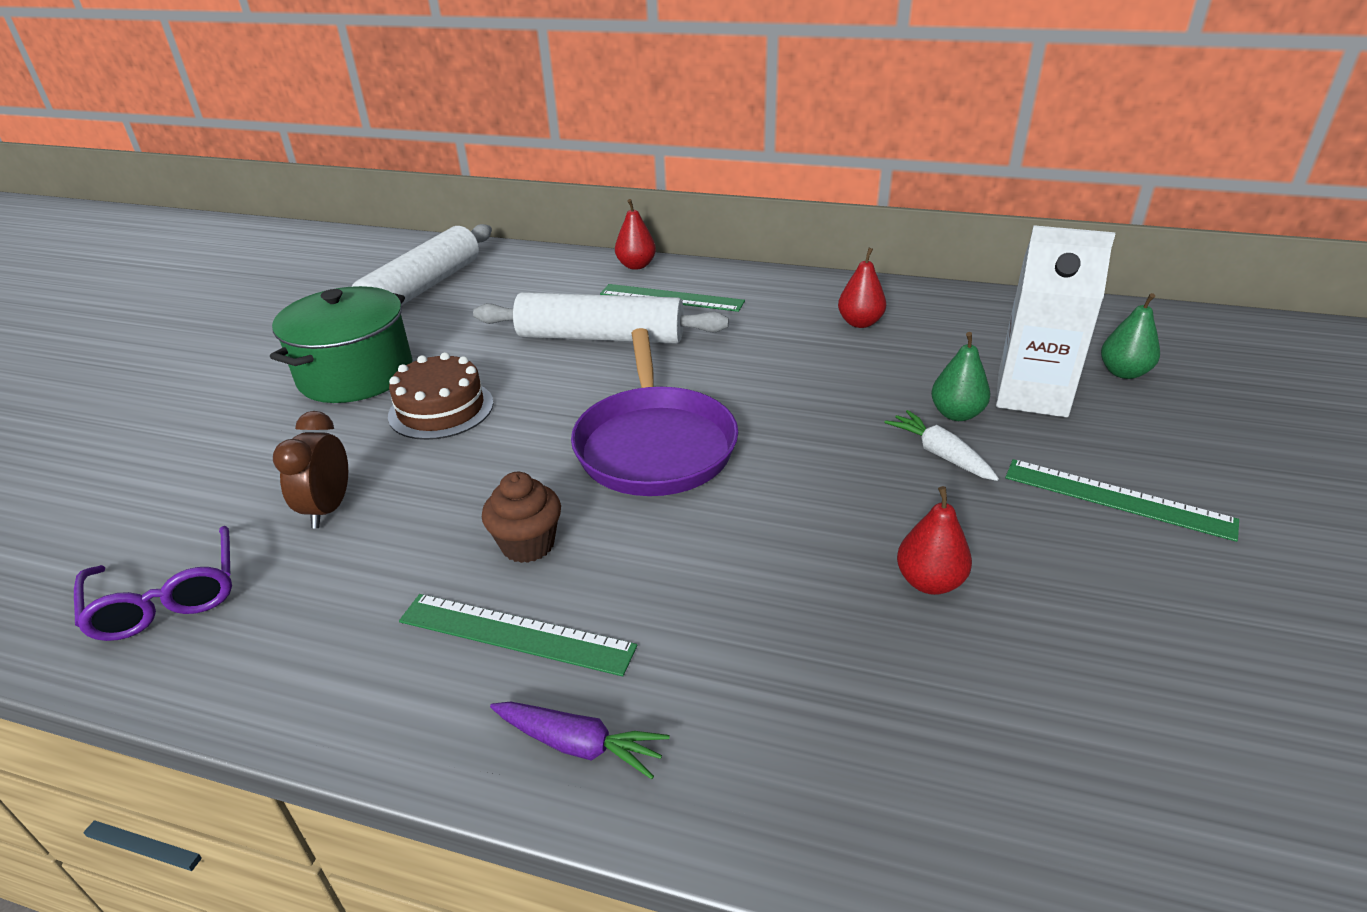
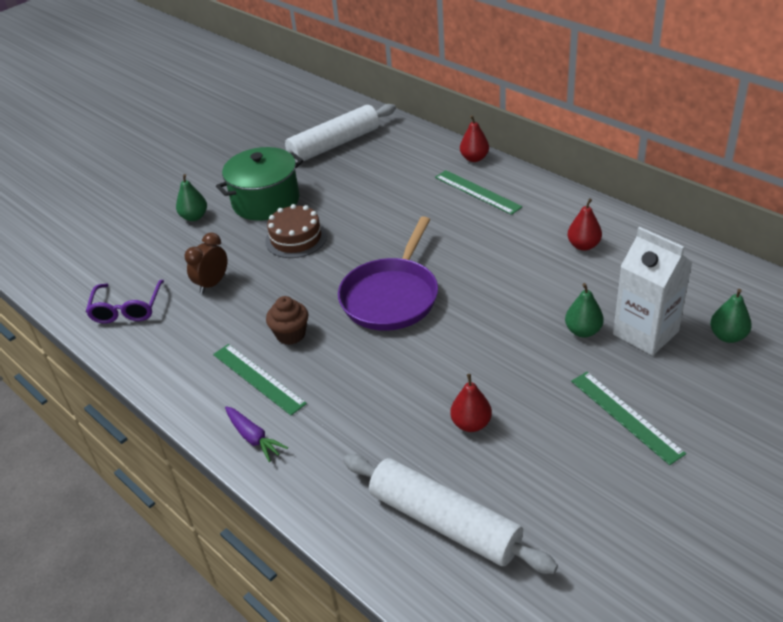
camera: 30 degrees right, 5 degrees up
(236, 422) = (194, 217): none -> green pear
(600, 337) = (413, 212): white rolling pin -> white rolling pin (444, 523)
(940, 454) = (547, 354): white carrot -> none

